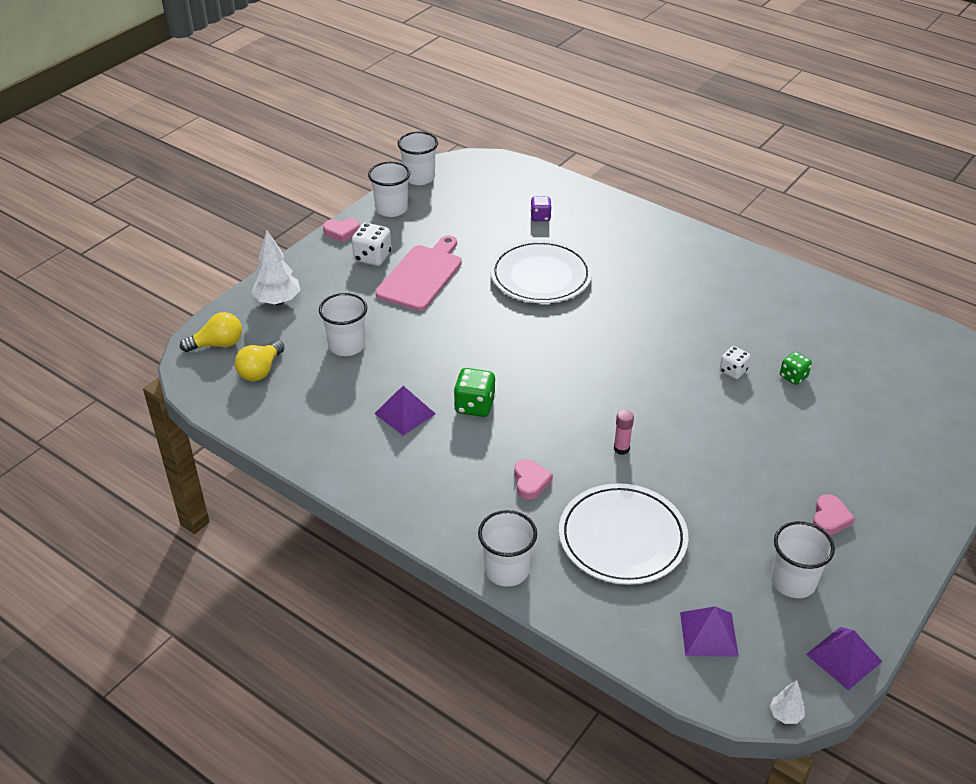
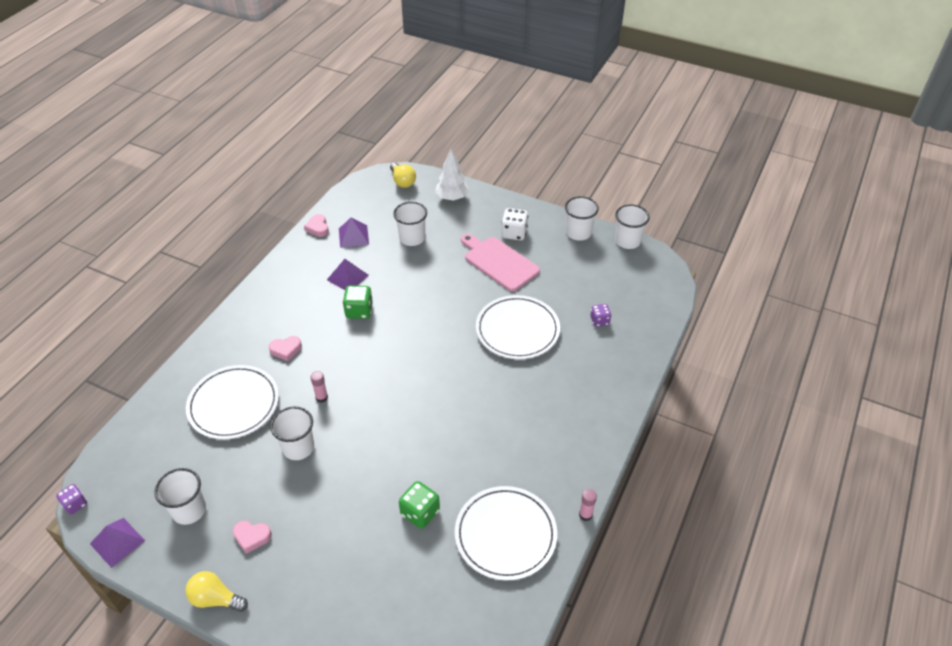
camera: 80 degrees right, 5 degrees up
(260, 370) = (380, 205): yellow light bulb -> yellow light bulb (215, 599)
(341, 232) = (540, 212): pink heart -> pink heart (318, 228)
(421, 275) = (499, 262): pink cutting board -> pink cutting board turned 150 degrees counterclockwise
(507, 570) = (207, 347): white cup -> white cup (298, 447)
(709, 634) = (146, 458): purple pyramid -> purple pyramid (353, 236)
(733, 371) = (420, 467): white dice -> none
(785, 715) = (75, 504): white tree -> purple dice
(793, 377) = (420, 513): green dice -> green dice, size x1.54
(794, 266) = (585, 515): none -> pink glue stick
(818, 319) = (505, 535): none -> white plate

